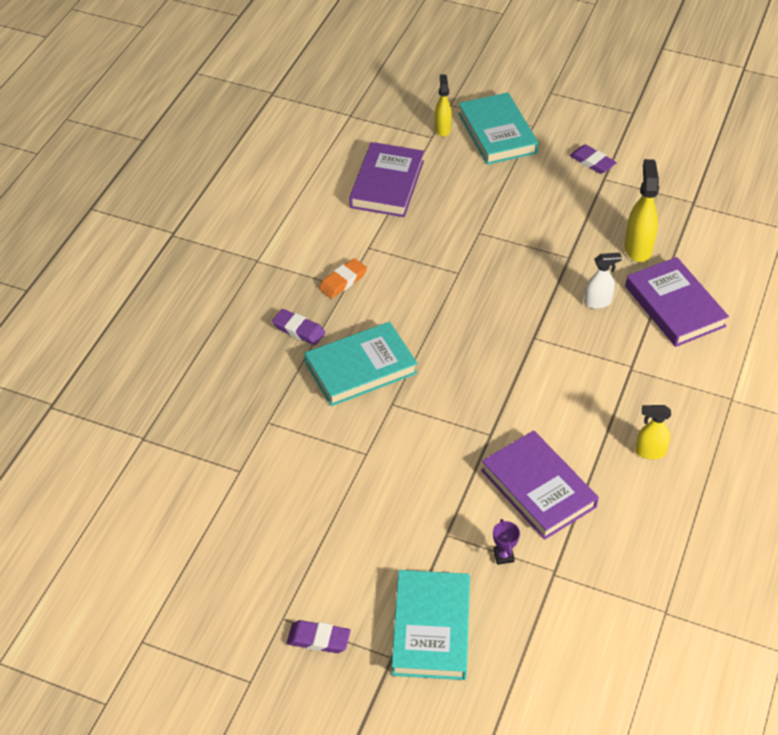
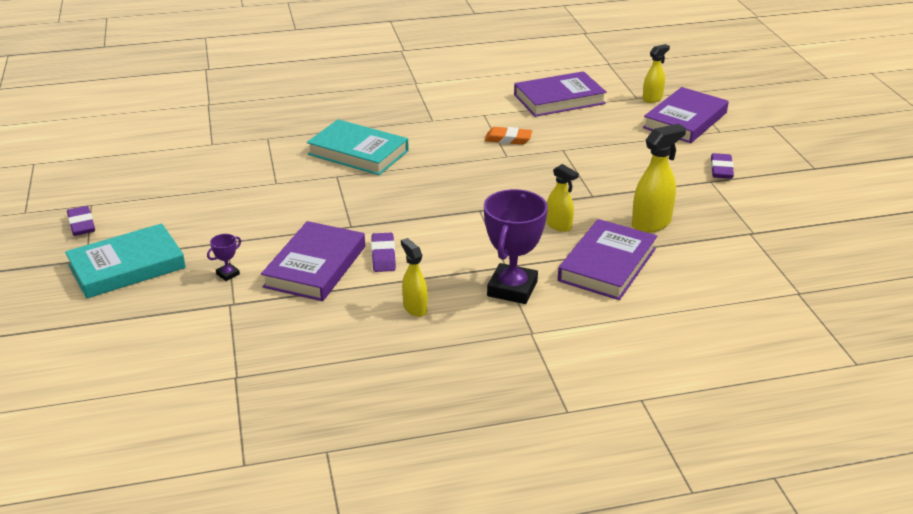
camera: 55 degrees right, 15 degrees down
(298, 330) = (367, 118): purple eraser -> purple eraser (383, 256)
(343, 281) = (436, 117): orange eraser -> orange eraser (508, 139)
(497, 133) = (685, 120): turquoise book -> purple book
(598, 302) = (559, 226): white spray bottle -> yellow spray bottle
(666, 379) = (512, 289): none -> purple trophy

